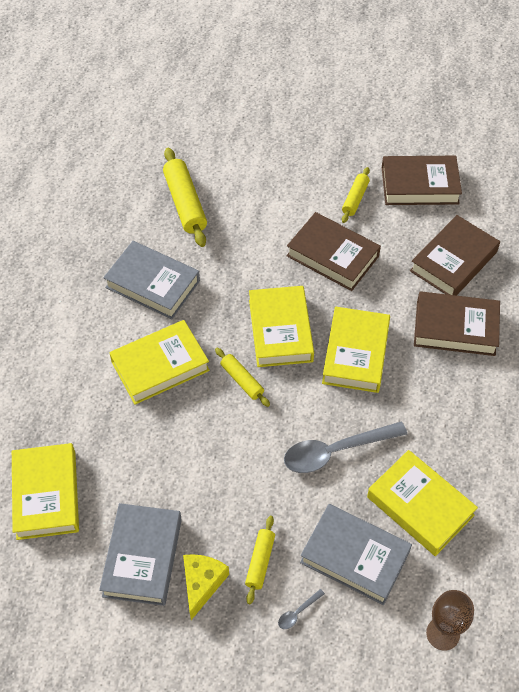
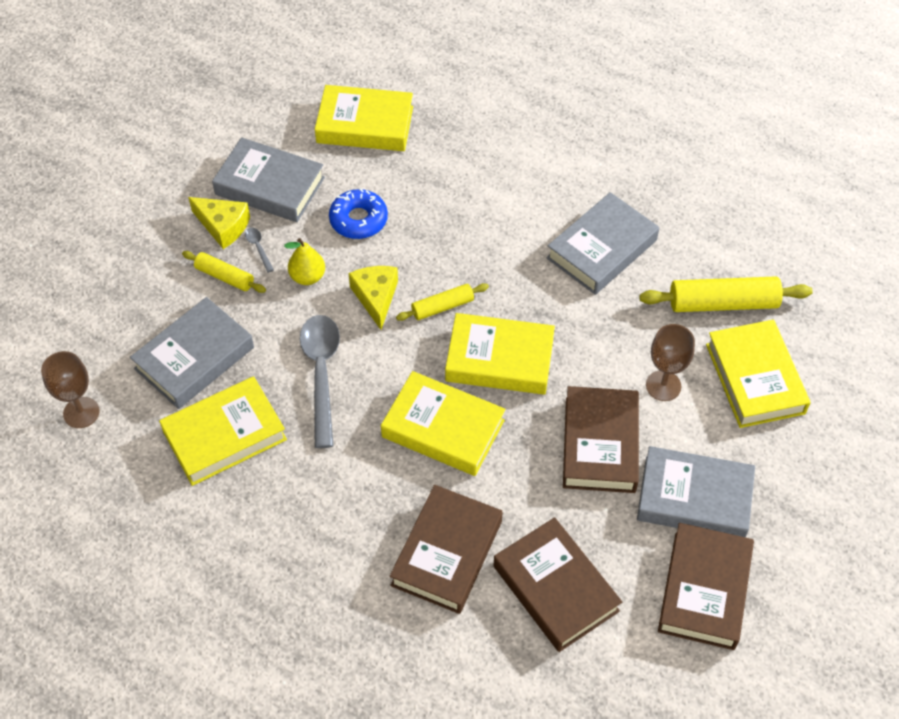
camera: 105 degrees right, 0 degrees up
(160, 366) = (485, 237): yellow book -> yellow book (755, 378)
(165, 468) = (358, 220): none -> blue donut
(240, 491) = (307, 277): none -> yellow pear
(247, 431) = (376, 297): none -> yellow cheese
(270, 227) = (663, 386): none -> brown goblet
(298, 612) = (160, 295): grey spoon -> grey spoon (258, 248)
(333, 256) = (600, 444): brown book -> brown book turned 45 degrees counterclockwise
(355, 199) = (694, 498): yellow rolling pin -> grey book

